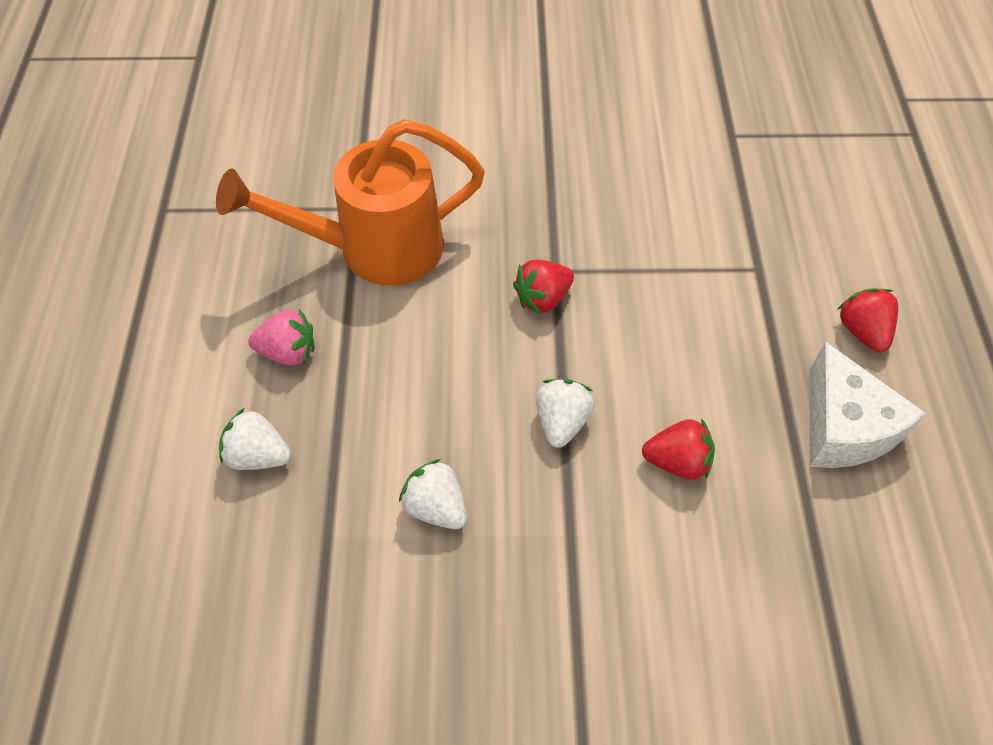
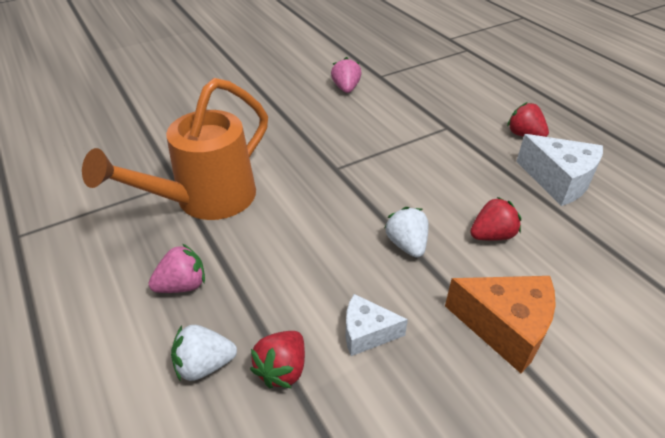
camera: 30 degrees left, 15 degrees down
(436, 507) = (366, 333): white strawberry -> white cheese
(543, 298) = (339, 185): red strawberry -> red strawberry (282, 369)
(591, 583) = (505, 327): none -> orange cheese
(665, 139) = (346, 88): none -> pink strawberry

